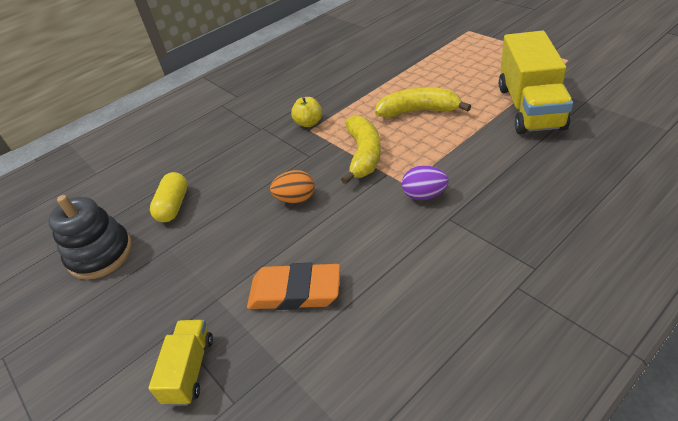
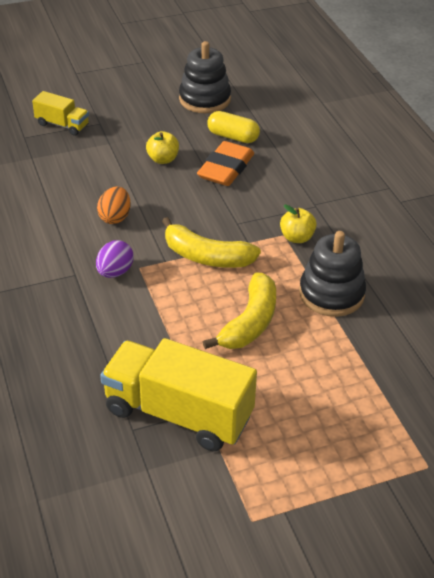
camera: 105 degrees right, 0 degrees up
(233, 238) = (163, 159): none -> yellow apple
(295, 291) = (80, 176): orange eraser -> orange eraser (226, 168)
(296, 199) = (180, 200): orange egg -> orange egg (115, 217)
(360, 92) = (331, 294): none -> black stacking toy

